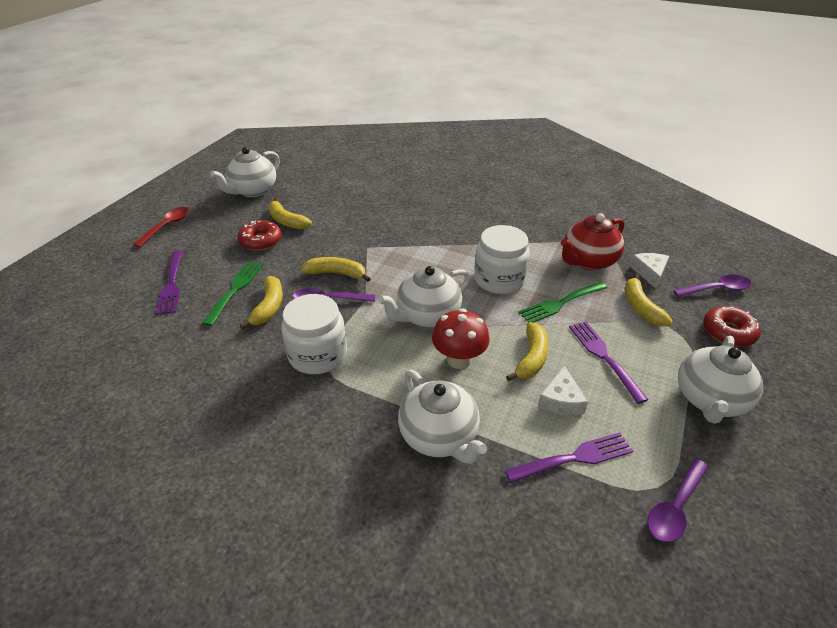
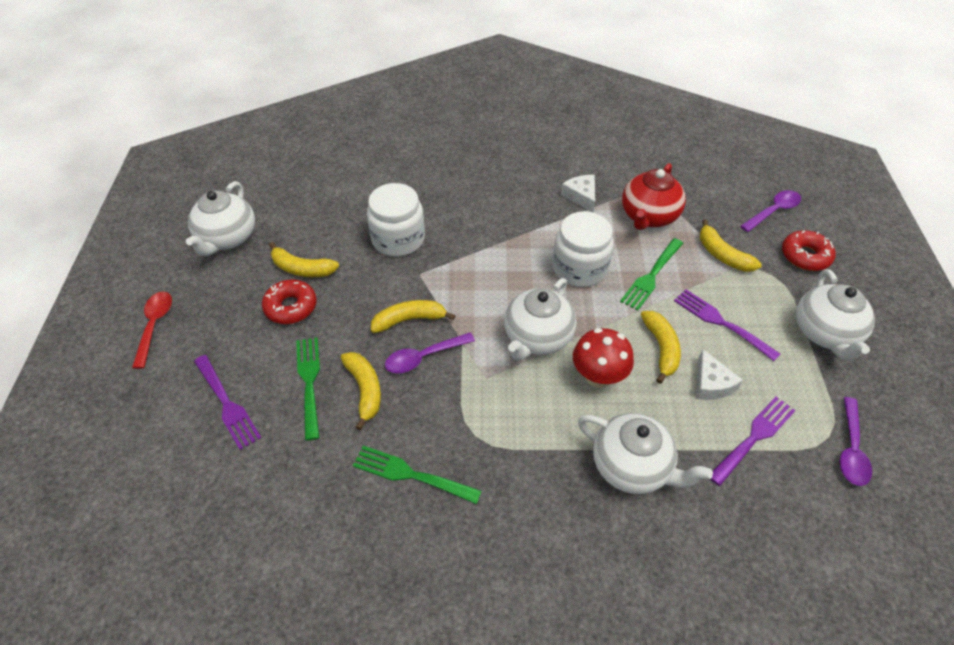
camera: 25 degrees left, 10 degrees up
(257, 373) = (411, 474): none -> green fork
(317, 355) = (458, 427): white jar -> white jar (398, 239)
(649, 272) = (709, 211): white cheese -> white cheese (581, 196)

